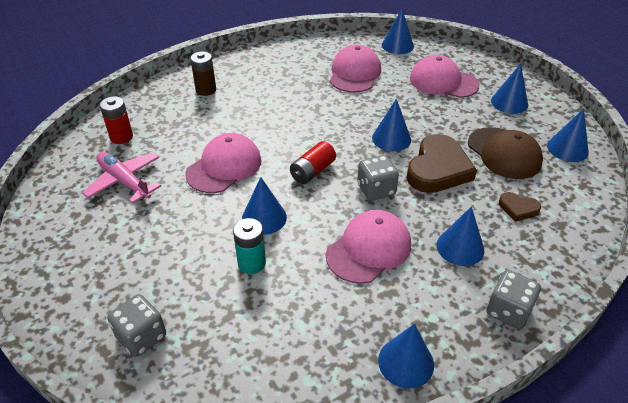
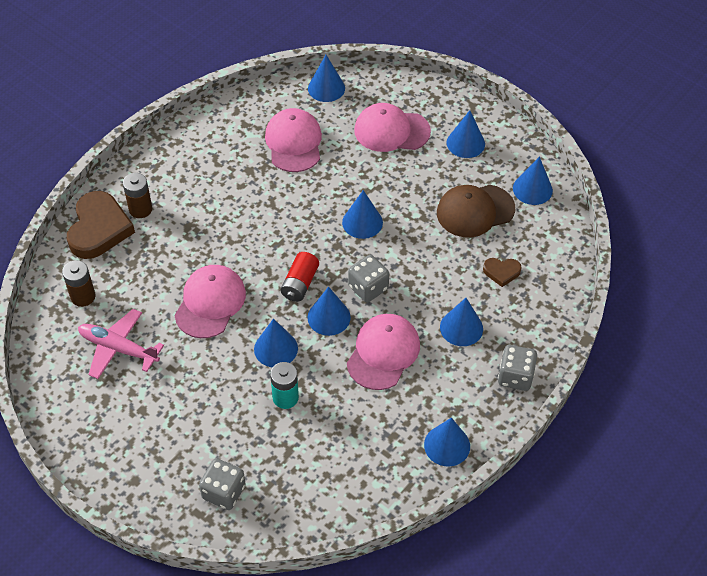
camera: 20 degrees left, 10 degrees up
(121, 137) = (83, 296): red battery -> brown battery
(327, 204) = (329, 317): none -> blue cone
(438, 169) = (418, 247): brown heart -> brown heart (99, 229)
(504, 153) = (475, 211): brown cap -> brown cap turned 120 degrees clockwise

